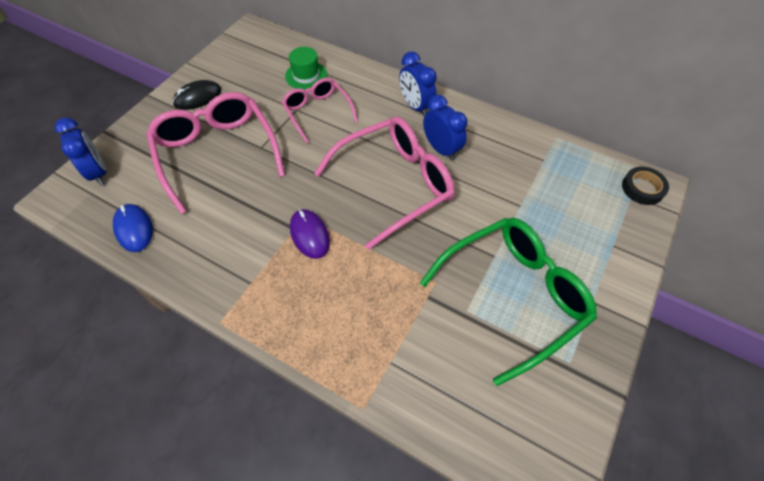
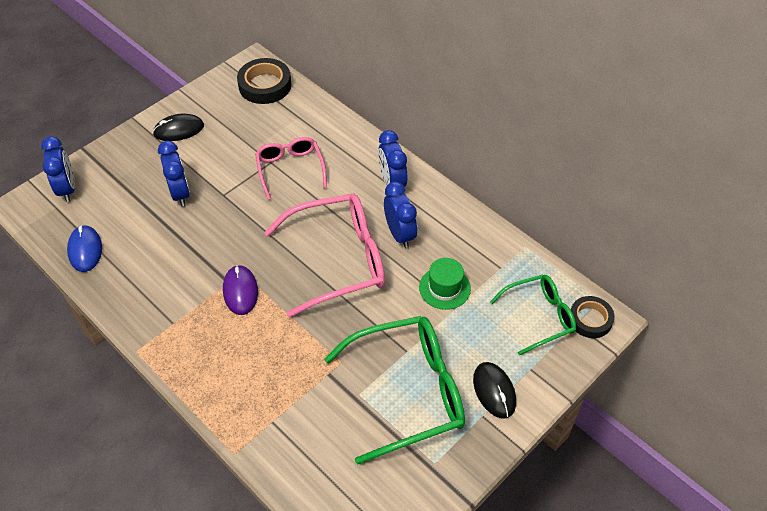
camera: 15 degrees right, 5 degrees down
(217, 154) = (180, 193): pink glasses -> blue clock
(267, 46) = (265, 85): none -> black tape
(306, 75) = (293, 126): green hat -> green hat (444, 288)
(592, 275) = (494, 391): none -> black mouse
(597, 196) = (538, 317): none -> green glasses

